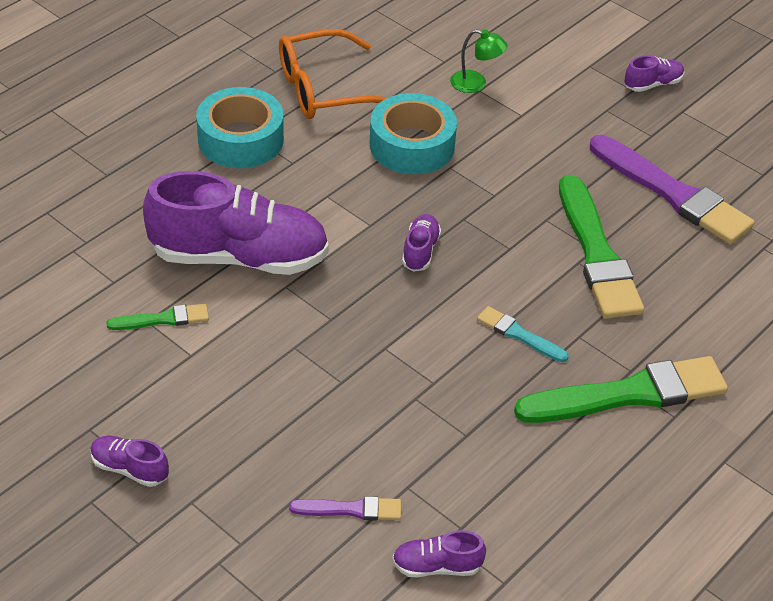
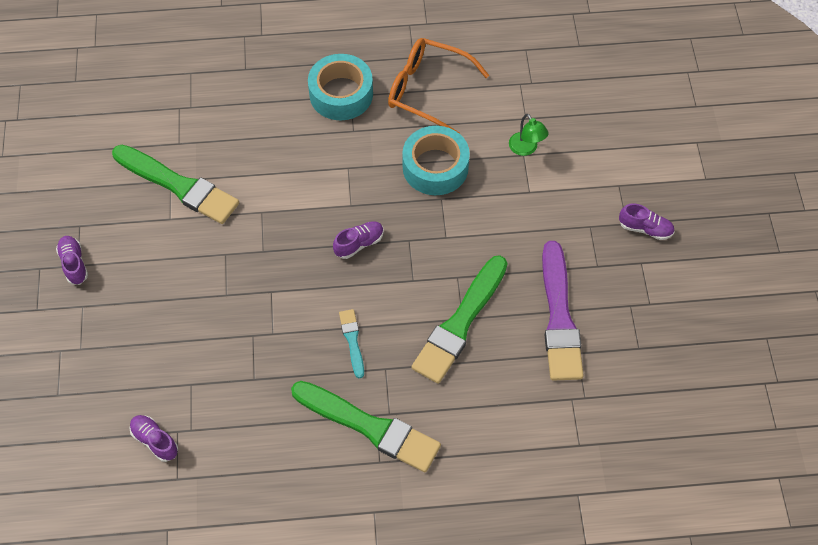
camera: 45 degrees right, 15 degrees up
(162, 319) = (178, 185): green brush -> green brush, size x2.09
(239, 257) = (257, 174): purple shoe -> none
(350, 509) = (149, 373): purple brush -> none

